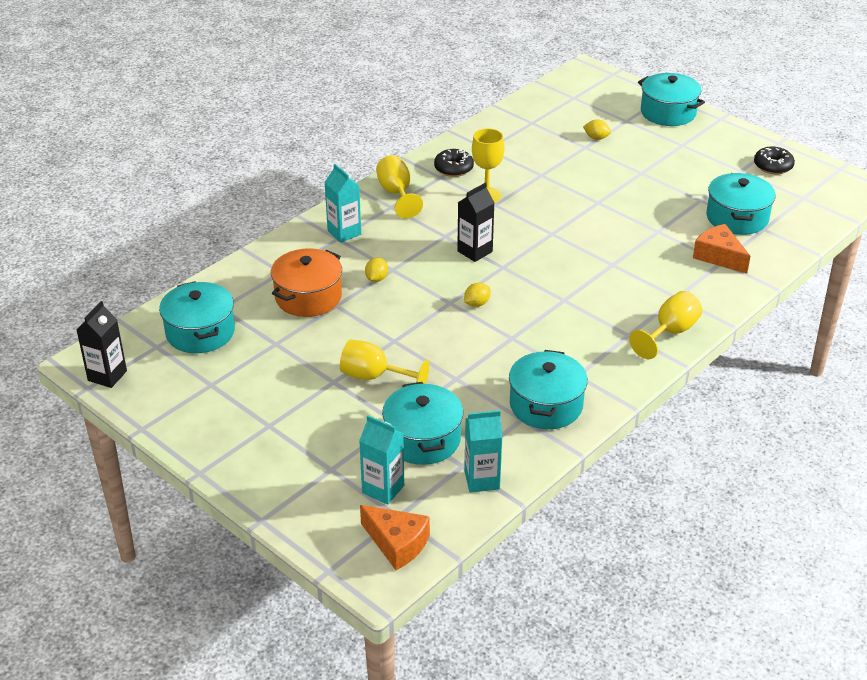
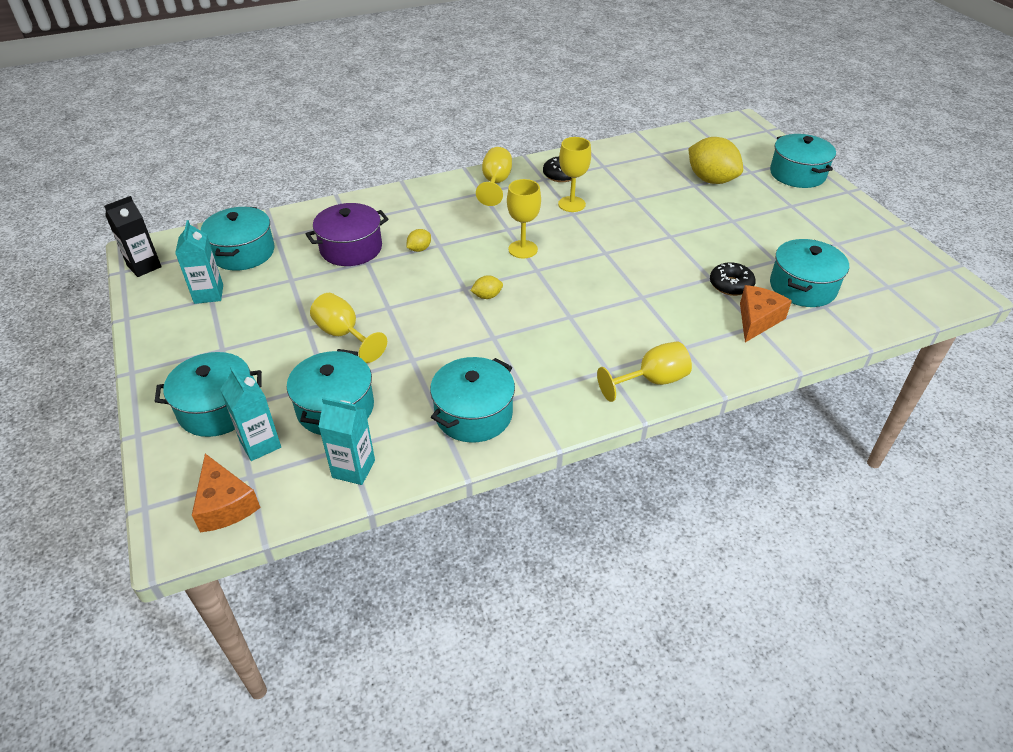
camera: 25 degrees right, 5 degrees up
(308, 297) = (351, 248): orange pot -> purple pot
(316, 475) = (217, 409): none -> turquoise pot
(344, 233) = (426, 204): turquoise carton -> turquoise carton (208, 294)
(475, 251) = (523, 249): black carton -> yellow goblet
(596, 138) = (711, 180): yellow lemon -> yellow lemon, size x2.26
(719, 256) = (757, 320): orange cheese -> orange cheese turned 45 degrees clockwise
(773, 166) = (875, 247): black donut -> black donut (731, 285)

